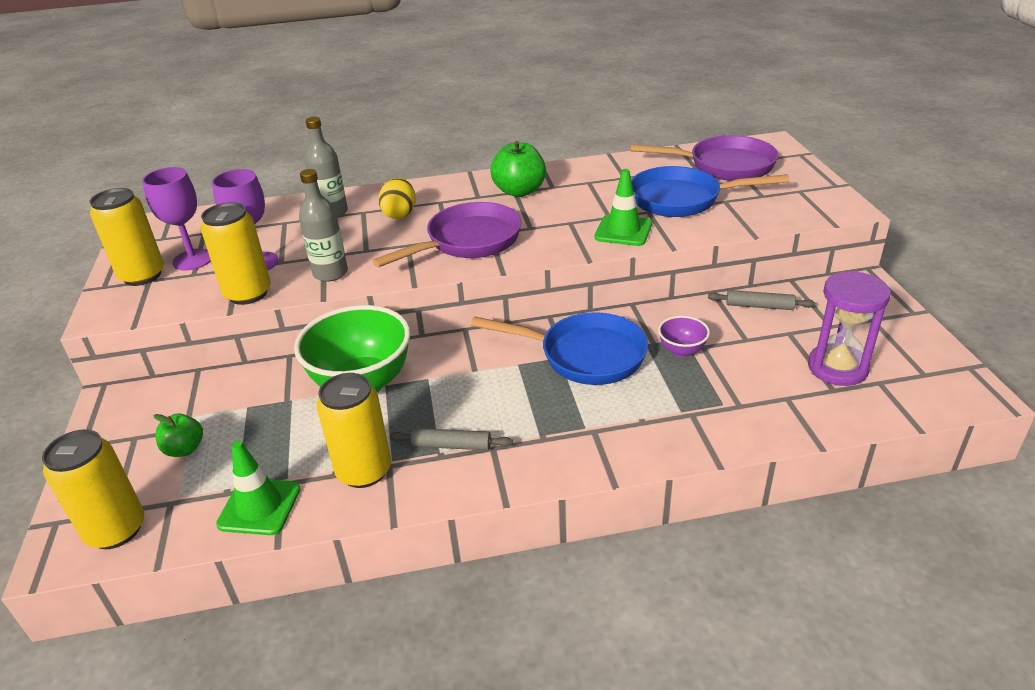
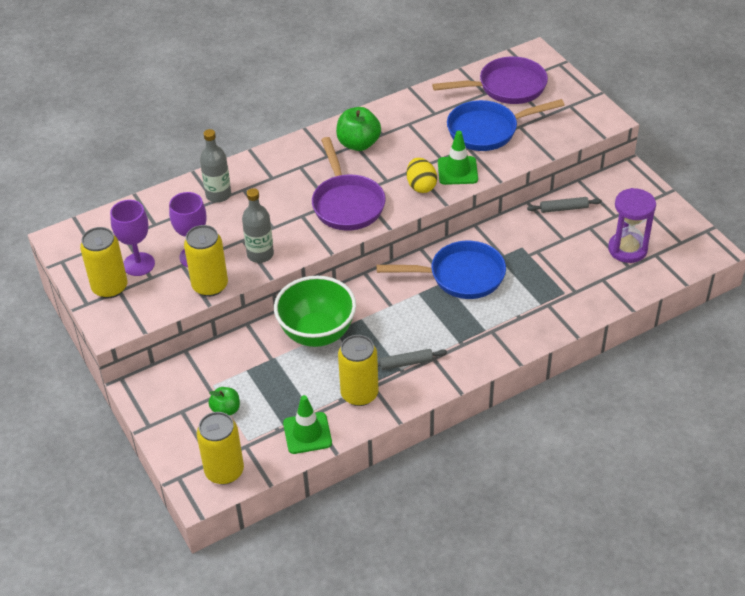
camera: 20 degrees left, 10 degrees up
(400, 214) = (275, 186): yellow egg -> yellow egg (421, 186)
(468, 242) = (347, 204): purple pan -> purple pan turned 135 degrees clockwise
(681, 351) = (524, 258): purple bowl -> none

